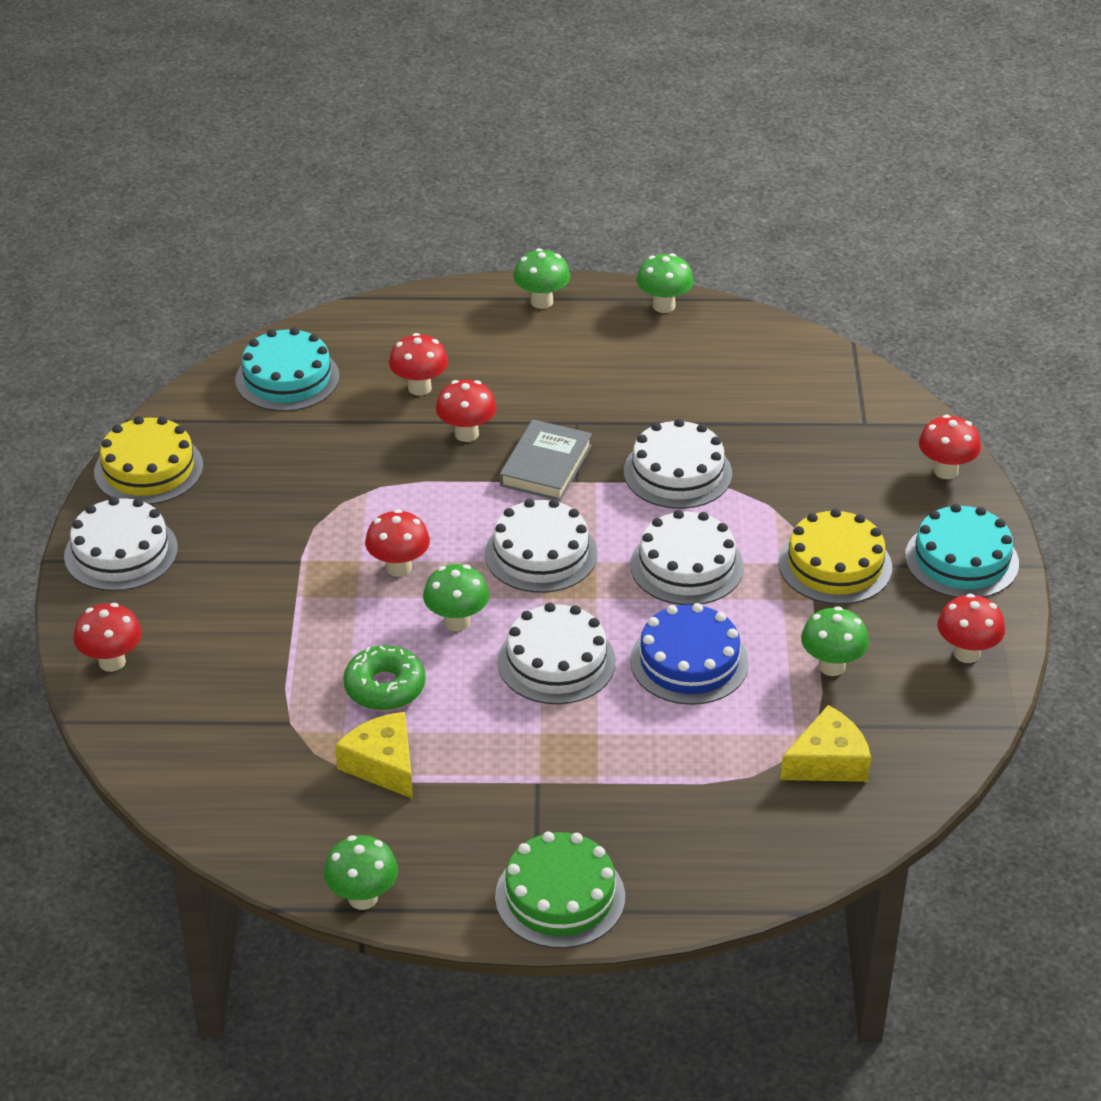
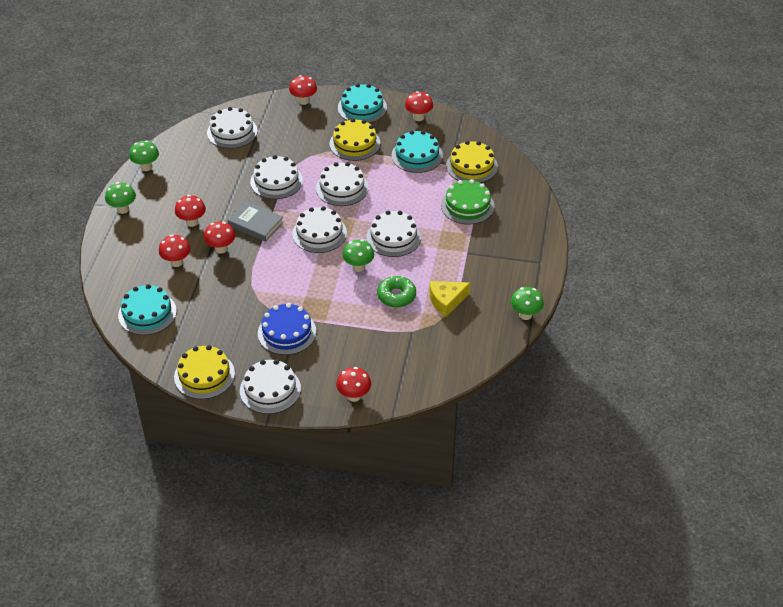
camera: 80 degrees left, 5 degrees up
(399, 568) = (314, 283): red mushroom -> red mushroom (192, 222)
(560, 896) = (533, 253): green cake -> green cake (467, 205)
(689, 662) = (404, 196): blue cake -> blue cake (287, 332)
(805, 391) = (232, 132): none -> white cake
(828, 761) = (471, 166): yellow cheese -> yellow cake
(831, 666) = (417, 155): green mushroom -> turquoise cake

